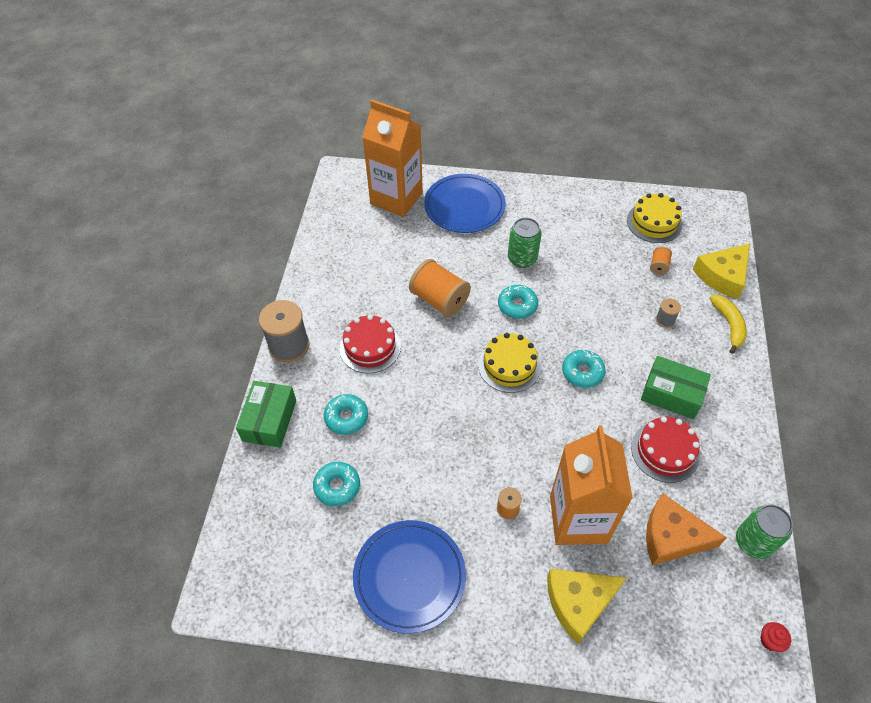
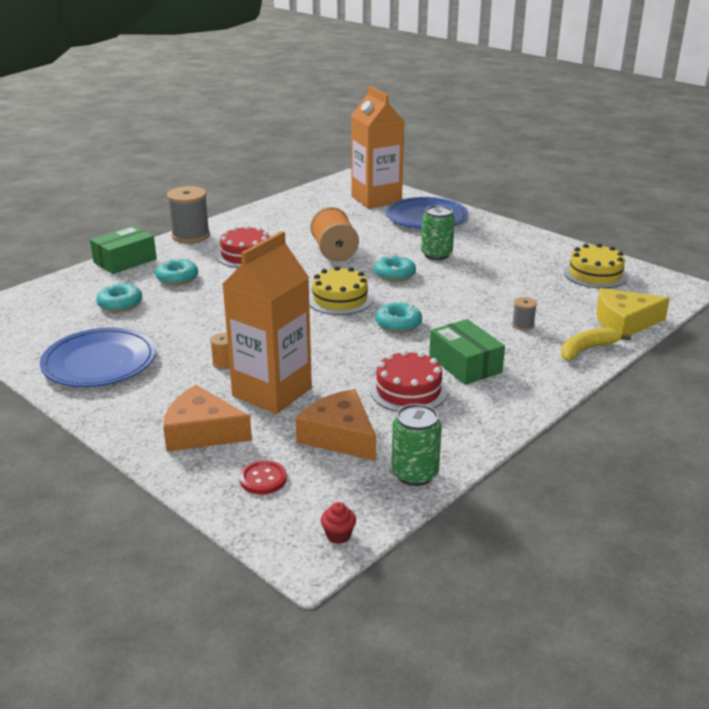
camera: 35 degrees right, 25 degrees down
(579, 602) = (202, 432): yellow cheese -> orange cheese
(658, 266) = (562, 297): orange spool -> none
(671, 621) = (263, 479): none -> red button
(728, 325) = (587, 349): yellow banana -> yellow banana turned 150 degrees counterclockwise

